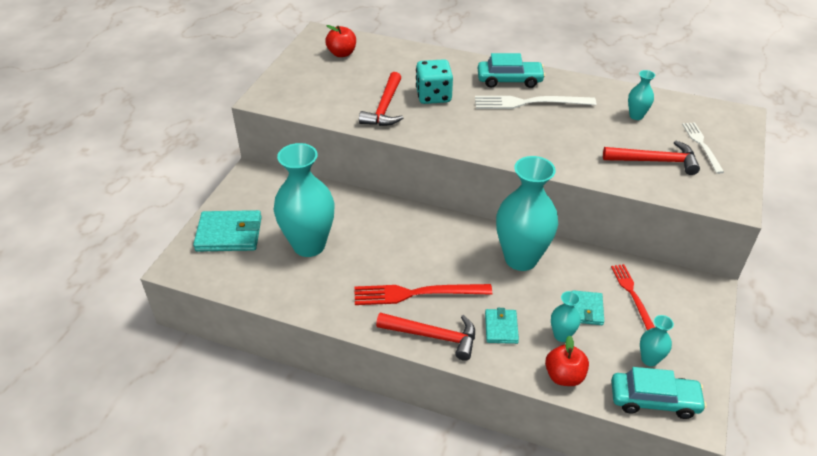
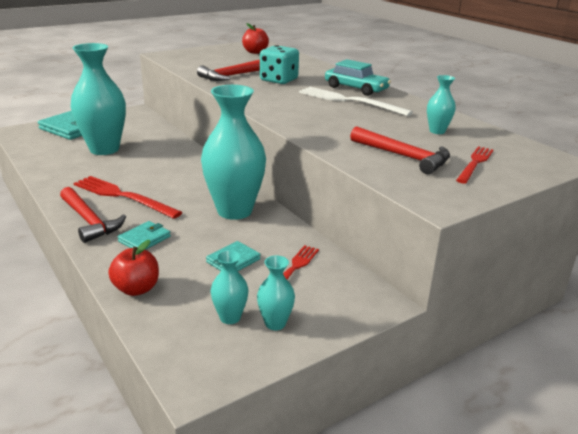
camera: 35 degrees right, 15 degrees down
(561, 335) = (182, 265): turquoise vase -> turquoise vase (275, 323)
(654, 400) = (182, 346): turquoise car -> none
(702, 145) = (475, 163): white fork -> red fork

